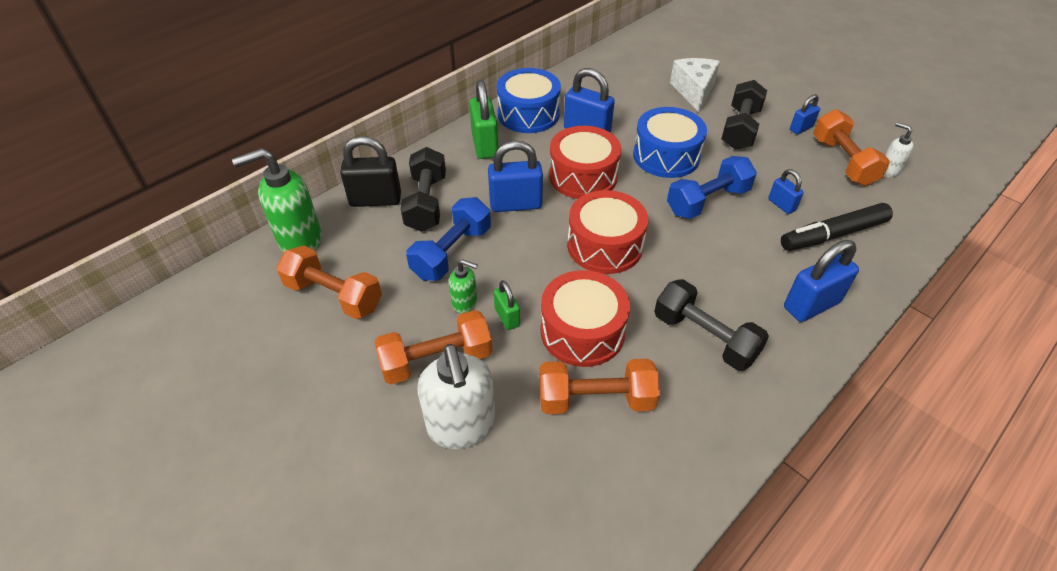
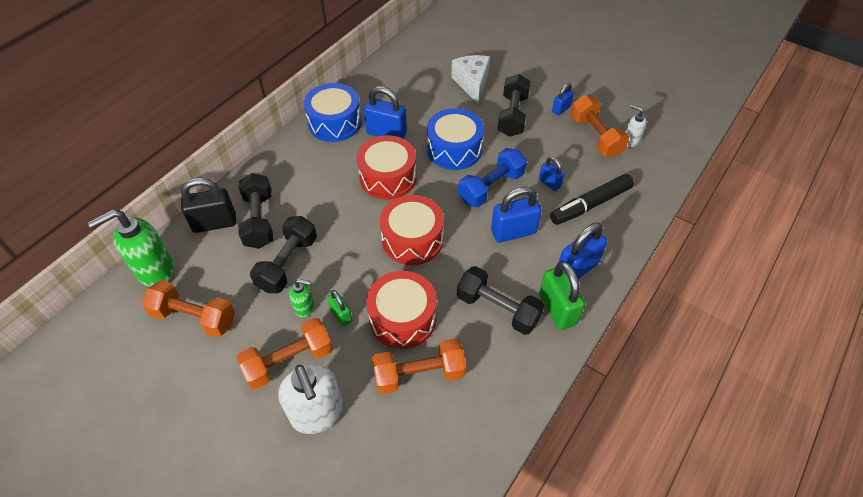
camera: 10 degrees left, 5 degrees up
(452, 252) = (288, 263): blue dumbbell -> black dumbbell
(485, 145) = (301, 158): green padlock -> green padlock (557, 309)
(515, 204) = (335, 211): blue padlock -> blue padlock (513, 232)

